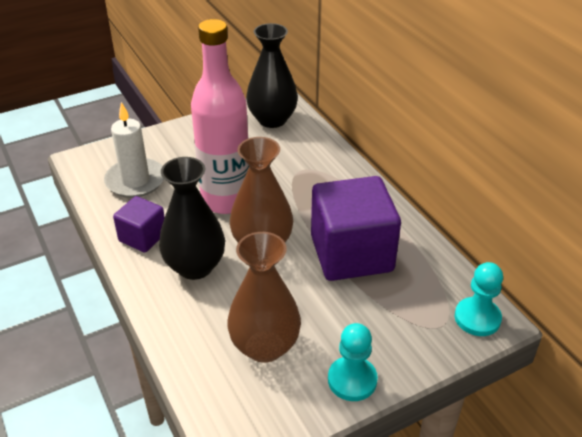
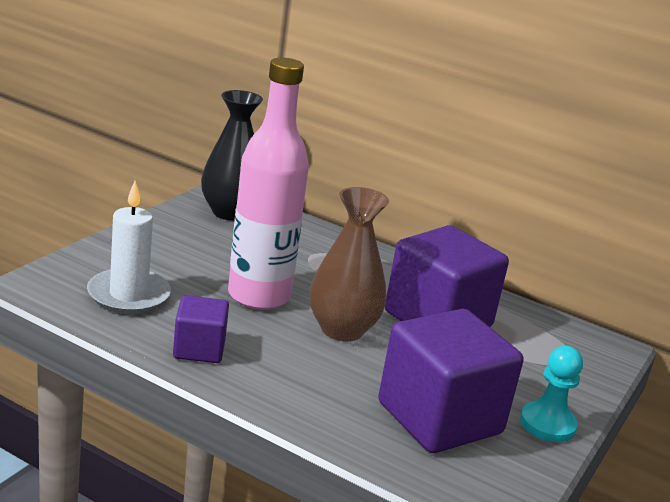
camera: 35 degrees left, 15 degrees down
(195, 266) = (291, 364): black vase -> none
(265, 346) = (439, 418): brown vase -> purple cube
(477, 318) = (598, 348): turquoise pawn -> none

